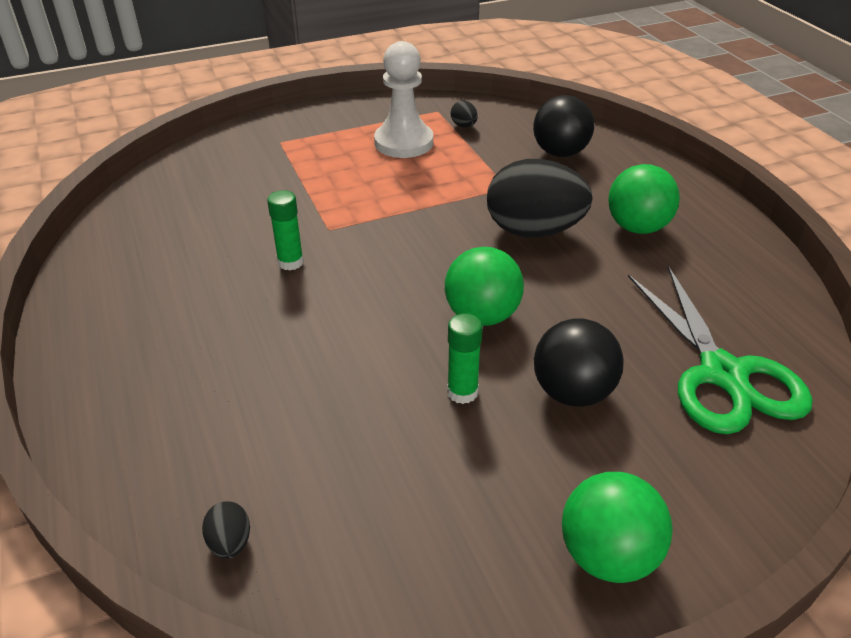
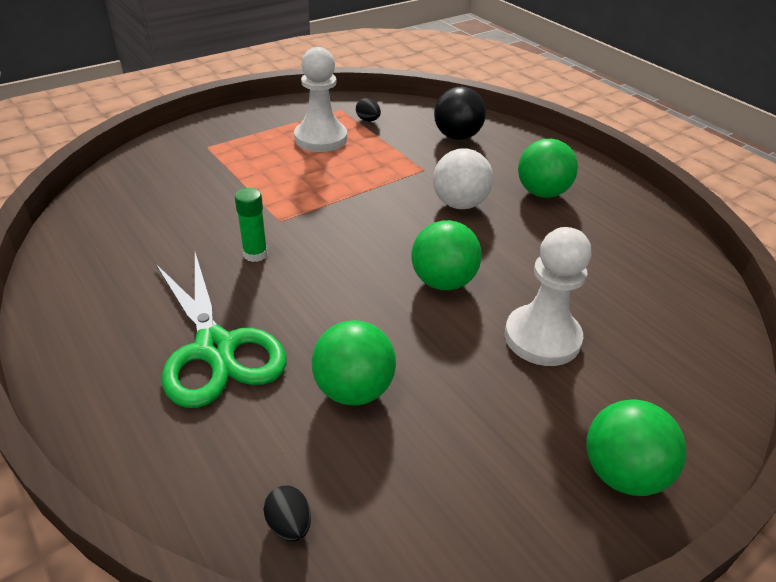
camera: 15 degrees left, 0 degrees up
(343, 418) = (353, 390): none -> green ball
(462, 392) = (450, 351): green glue stick -> none
(534, 231) = (459, 204): black egg -> white ball
(572, 392) = (542, 337): black ball -> white pawn
(723, 374) = (652, 305): green scissors -> green scissors (215, 348)

